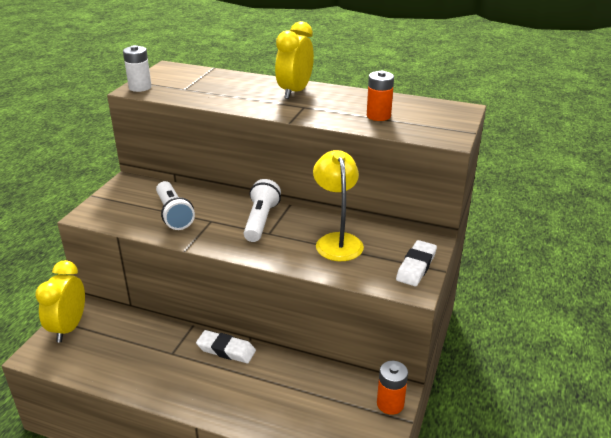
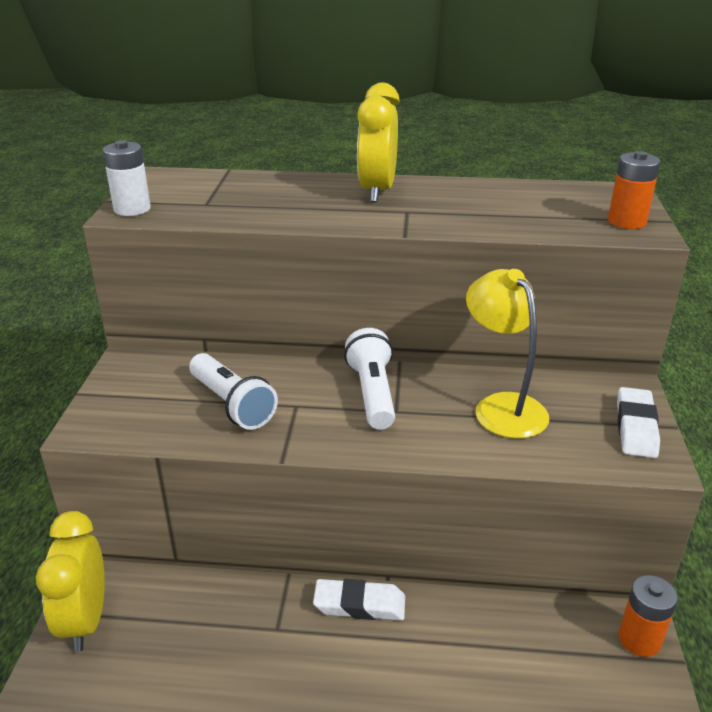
camera: 15 degrees left, 0 degrees up
(378, 116) = (523, 212): orange battery -> orange battery (626, 222)

